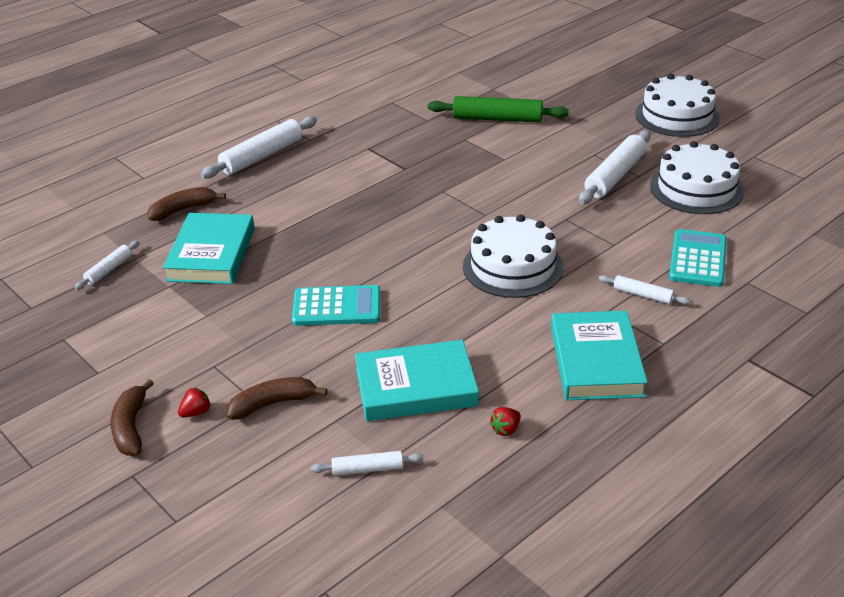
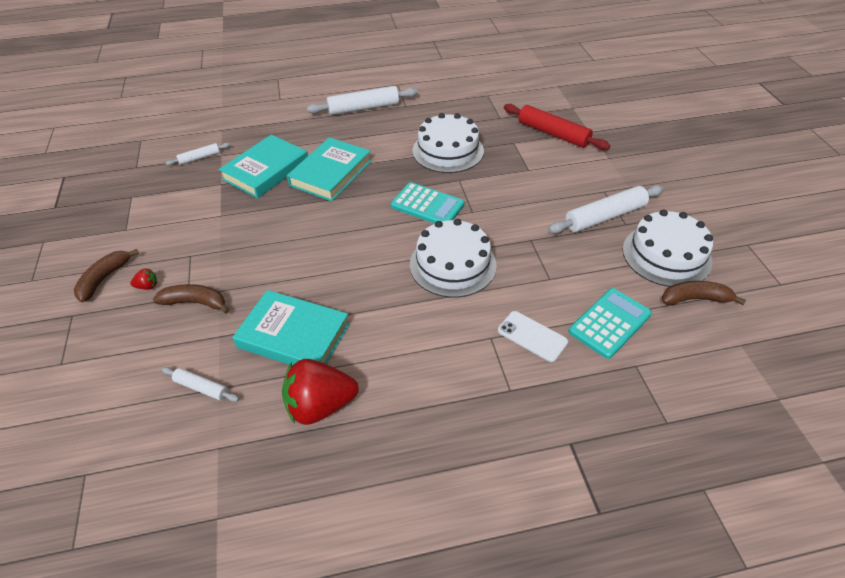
camera: 30 degrees right, 10 degrees up
(183, 210) = (280, 130): brown banana -> brown banana (695, 299)
(337, 307) = (303, 244): turquoise calculator -> turquoise calculator (427, 205)
(497, 119) = (553, 134): green rolling pin -> red rolling pin
(506, 429) = (320, 406): red strawberry -> red strawberry, size x2.46
(596, 361) = (441, 380): turquoise book -> turquoise book (331, 173)
(643, 295) = (532, 336): white rolling pin -> white phone
(677, 116) = (707, 181): white cake -> white cake (448, 151)

